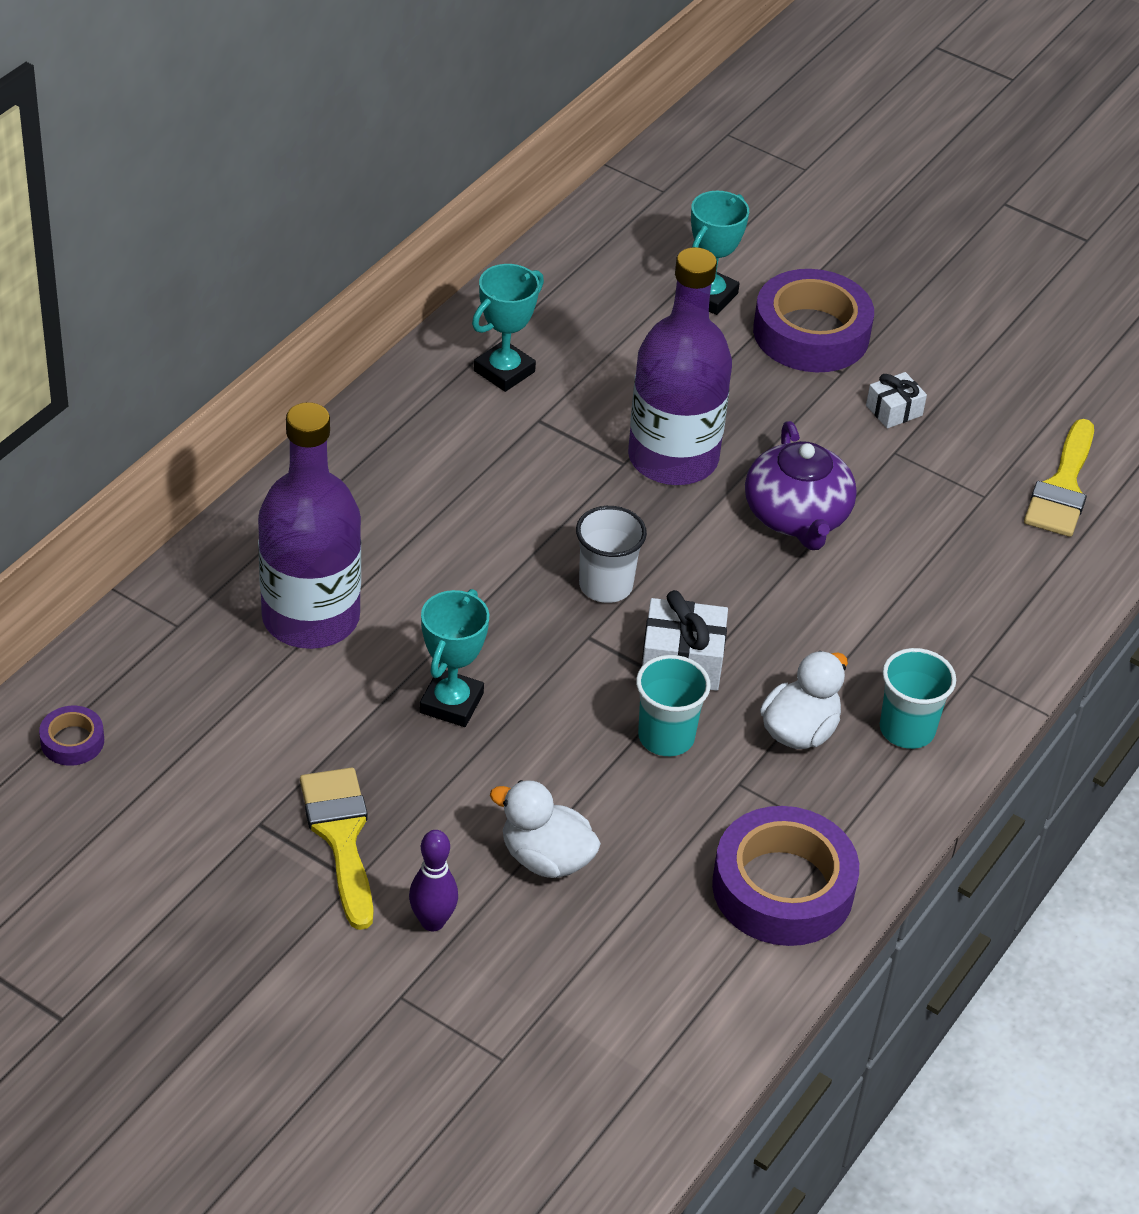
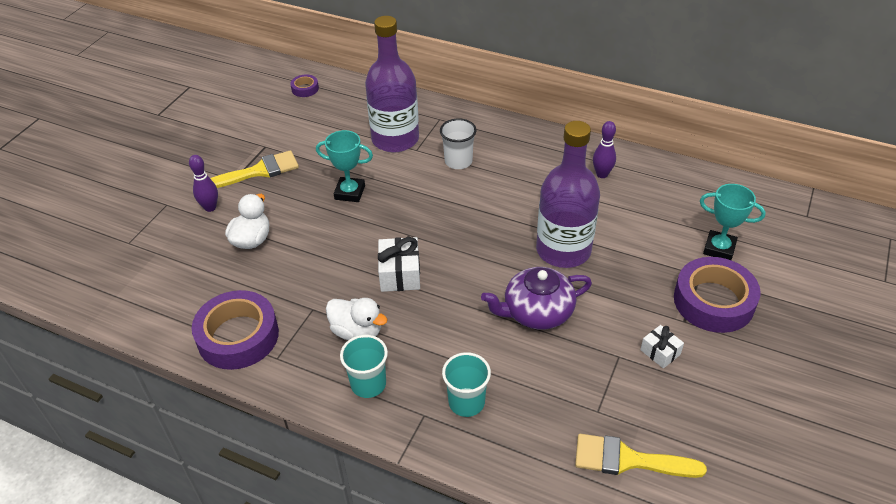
camera: 85 degrees right, 0 degrees up
(504, 371) = (602, 174): turquoise trophy -> purple bowling pin
(605, 585) = (449, 236): white cup -> white cup (458, 161)
(666, 737) = (342, 274): turquoise cup -> turquoise cup (466, 402)

